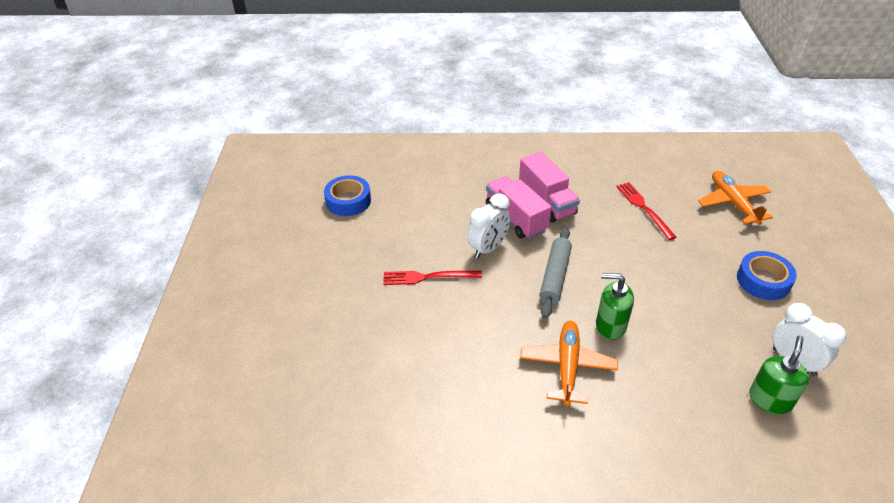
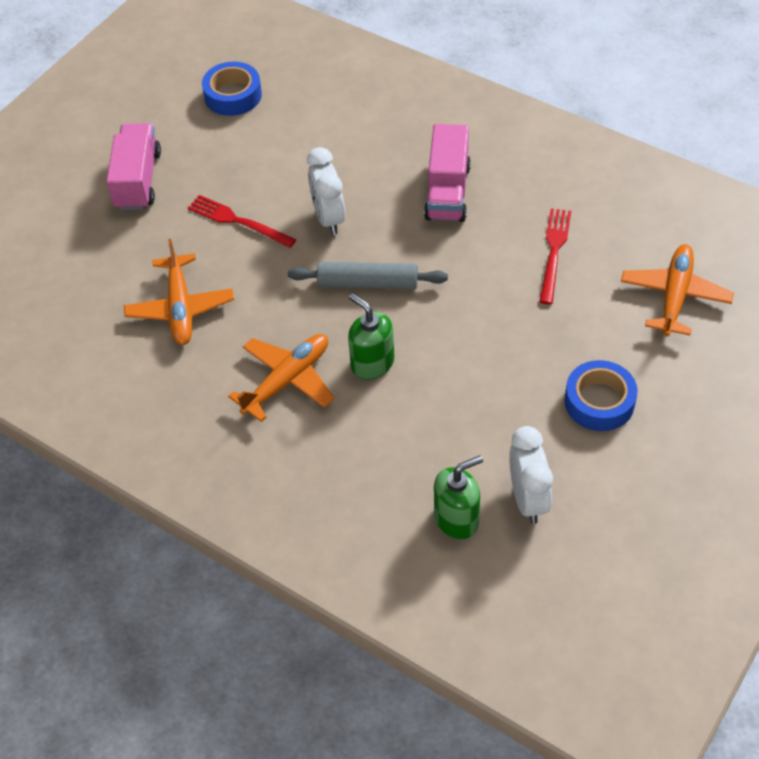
camera: 35 degrees right, 10 degrees up
(442, 355) = (180, 308): none -> orange plane
(488, 248) = (328, 218): white clock -> white clock turned 90 degrees clockwise
(516, 218) = (392, 197): pink truck -> pink truck (138, 180)
(555, 276) = (368, 283): grey rolling pin -> grey rolling pin turned 45 degrees clockwise

